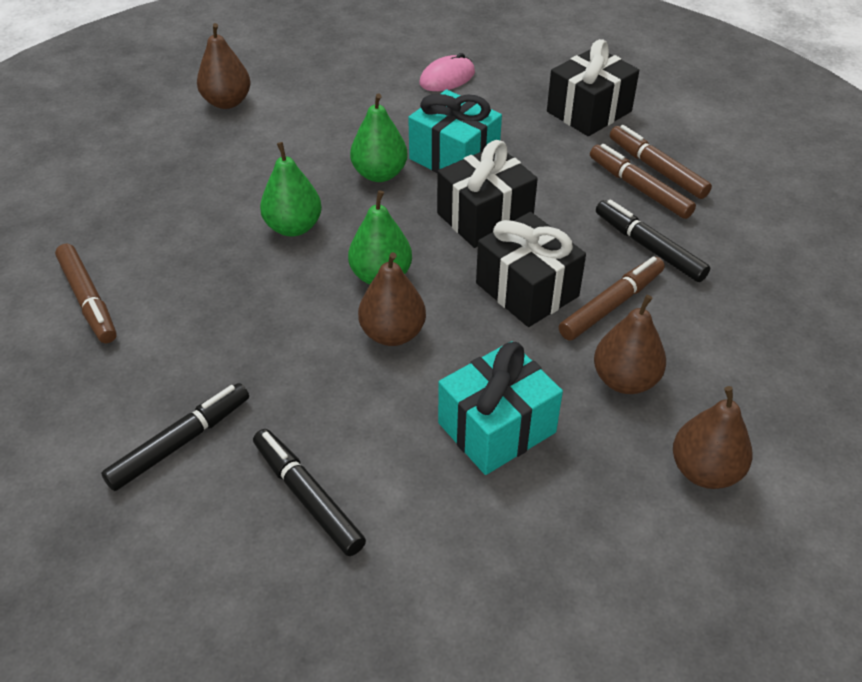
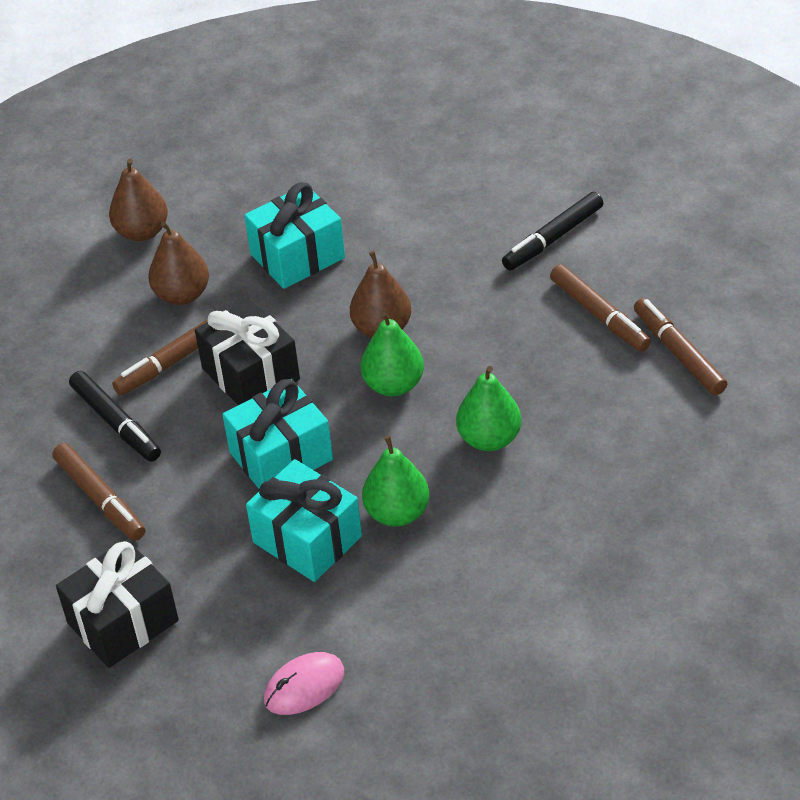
camera: 175 degrees left, 0 degrees up
(227, 102) = (607, 631): brown pear -> none
(307, 497) = (446, 206): black marker -> none
(485, 217) = (281, 456): black gift -> turquoise gift
(657, 169) = (70, 527): brown marker -> brown marker (599, 315)

